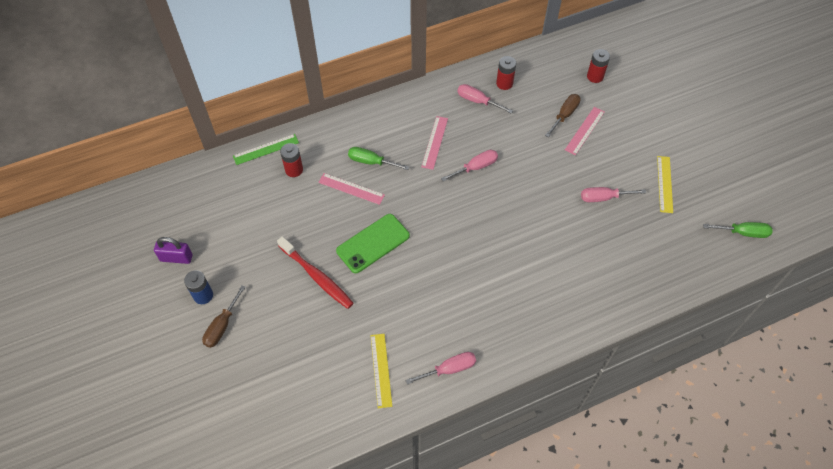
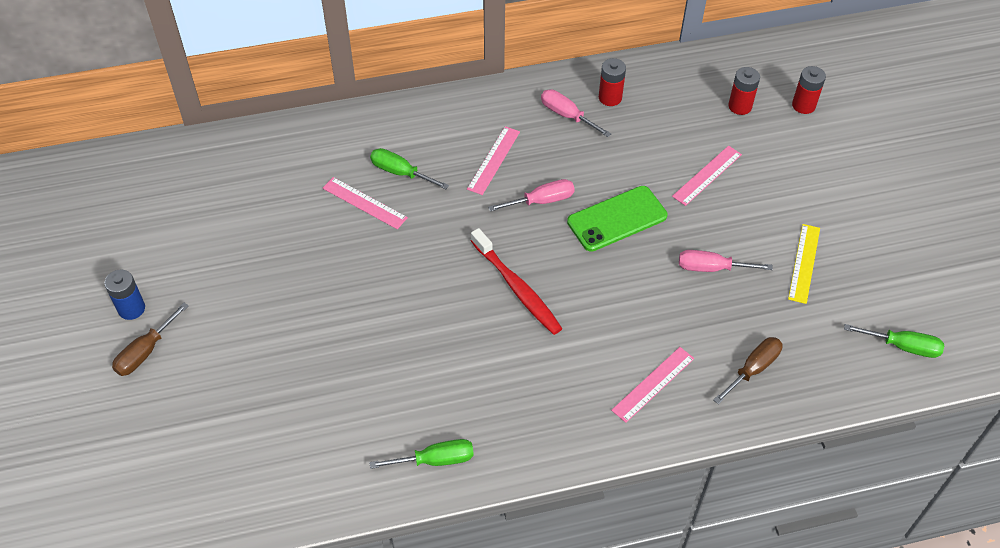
camera: 10 degrees right, 5 degrees down
(176, 258) = (110, 255): purple padlock -> none
(266, 149) = (264, 136): green ruler -> none
(294, 170) = (294, 167): red battery -> red battery (803, 105)
(317, 276) = (288, 309): red toothbrush -> red toothbrush (517, 288)
(373, 243) = (375, 278): green phone -> green phone (617, 219)
(381, 370) = (341, 445): yellow ruler -> none
(449, 369) = (435, 460): pink screwdriver -> green screwdriver
(564, 115) = (684, 151): brown screwdriver -> brown screwdriver (753, 369)
(584, 288) = (653, 384): none -> pink ruler

